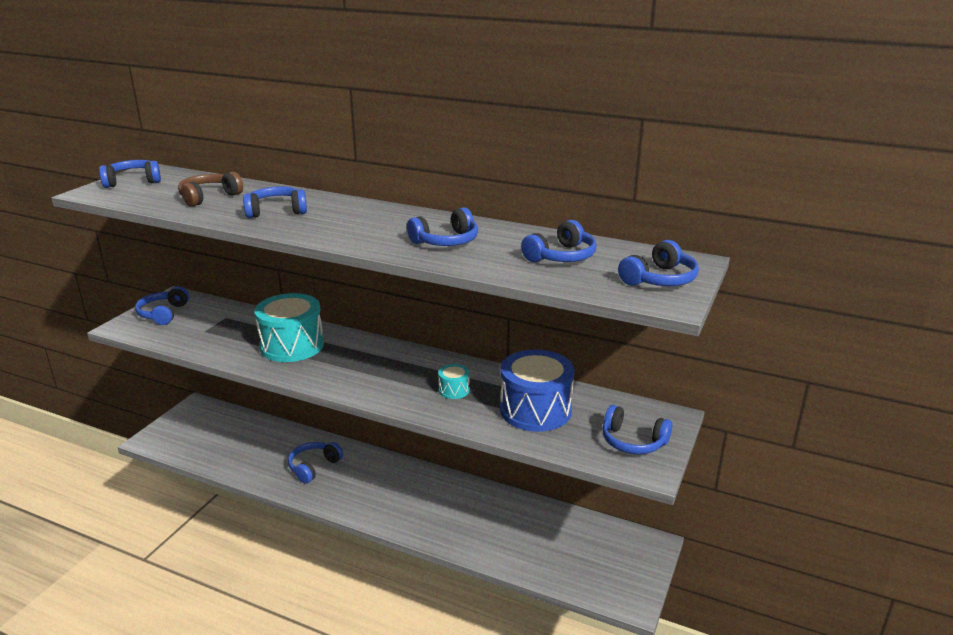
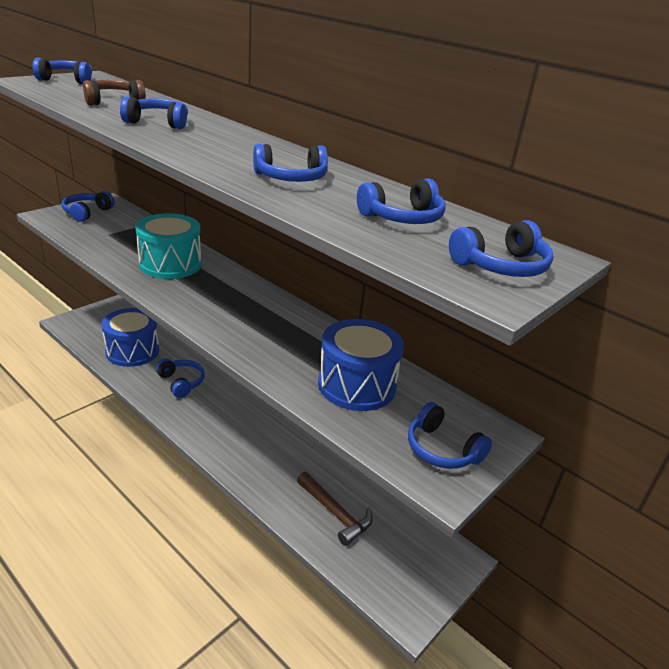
camera: 15 degrees right, 5 degrees up
(243, 450) = (132, 351): none -> blue drum
(314, 467) = (181, 382): blue headphones -> blue headphones turned 90 degrees clockwise
(454, 390) = (288, 343): turquoise drum -> none
(528, 541) = (335, 513): none -> brown hammer

